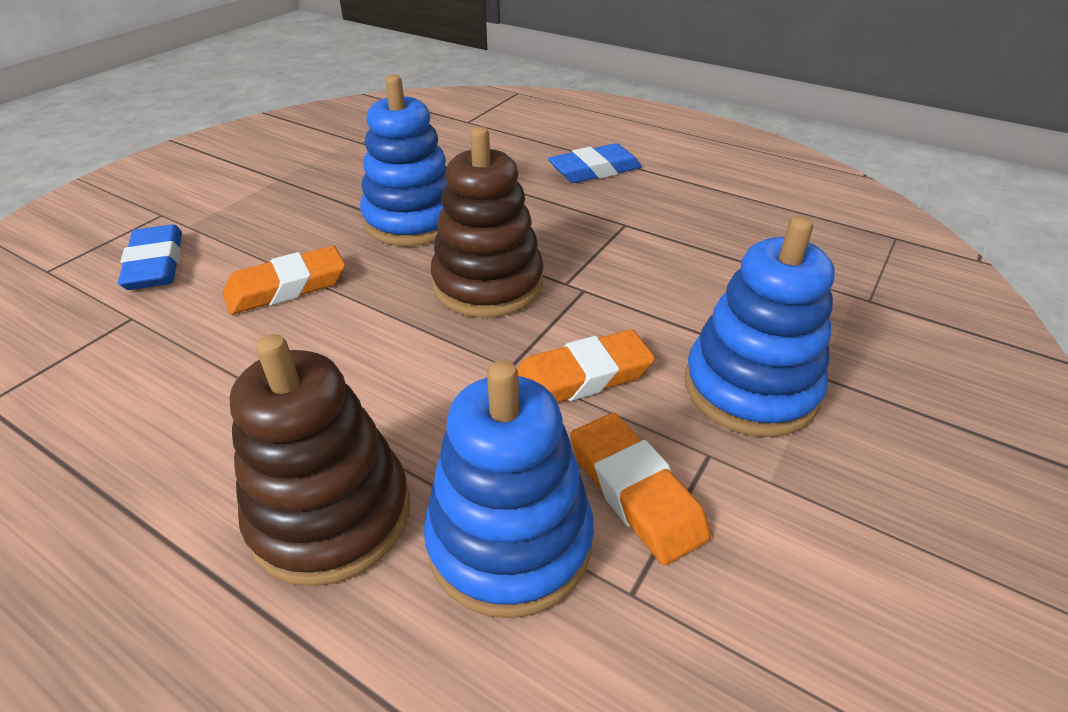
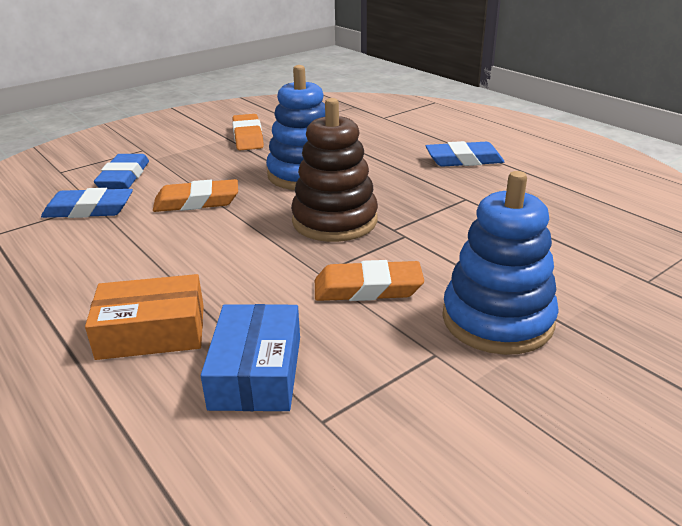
camera: 20 degrees right, 10 degrees down
(128, 329) = (89, 210): none -> blue eraser
(331, 515) = (152, 331): brown stacking toy -> orange box
(509, 541) = (256, 372): blue stacking toy -> blue box
(635, 491) = (363, 364): orange eraser -> orange eraser (248, 137)

